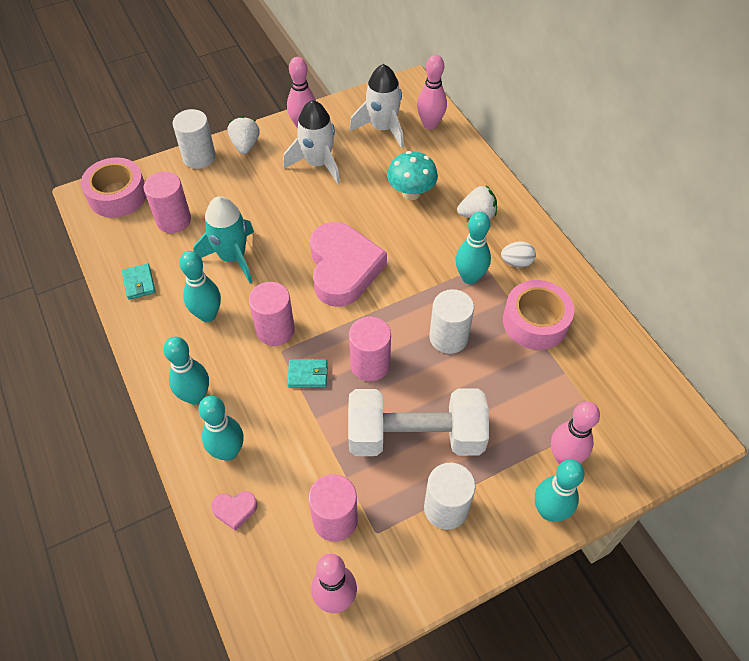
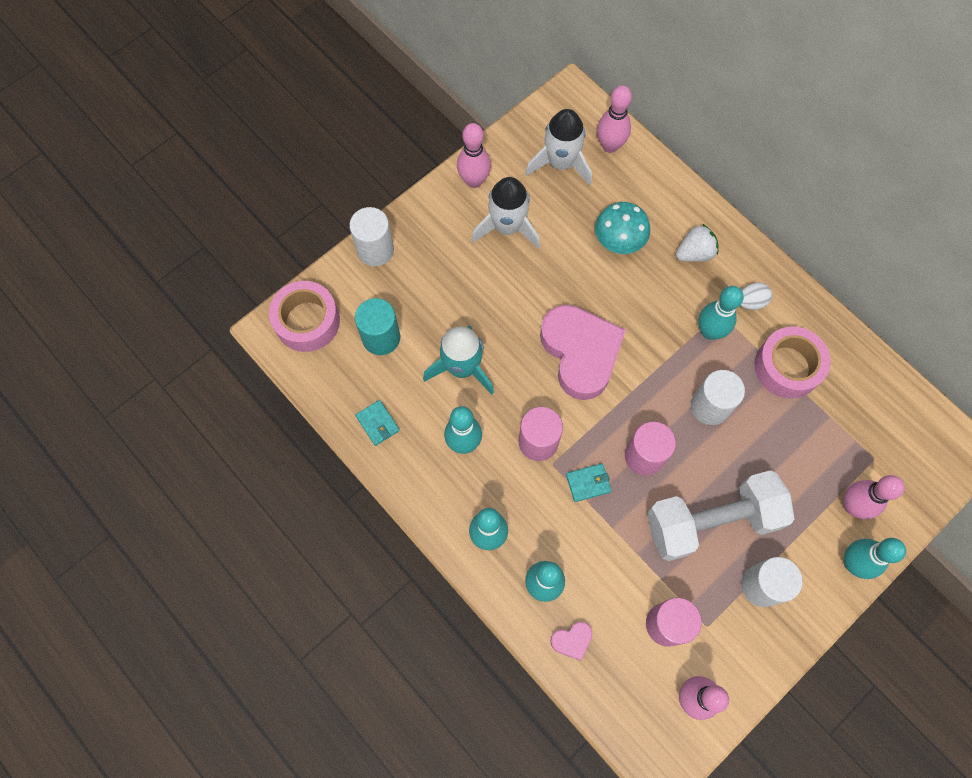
camera: 15 degrees left, 15 degrees up
(173, 220) = (381, 337): pink cylinder -> turquoise cylinder
(245, 145) = (420, 221): white strawberry -> none

